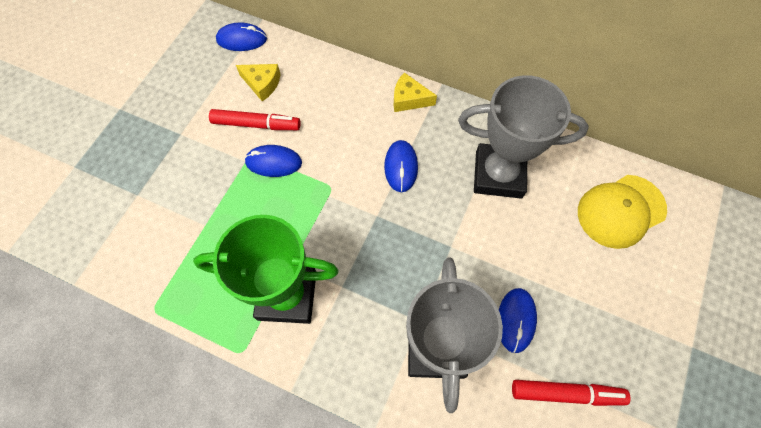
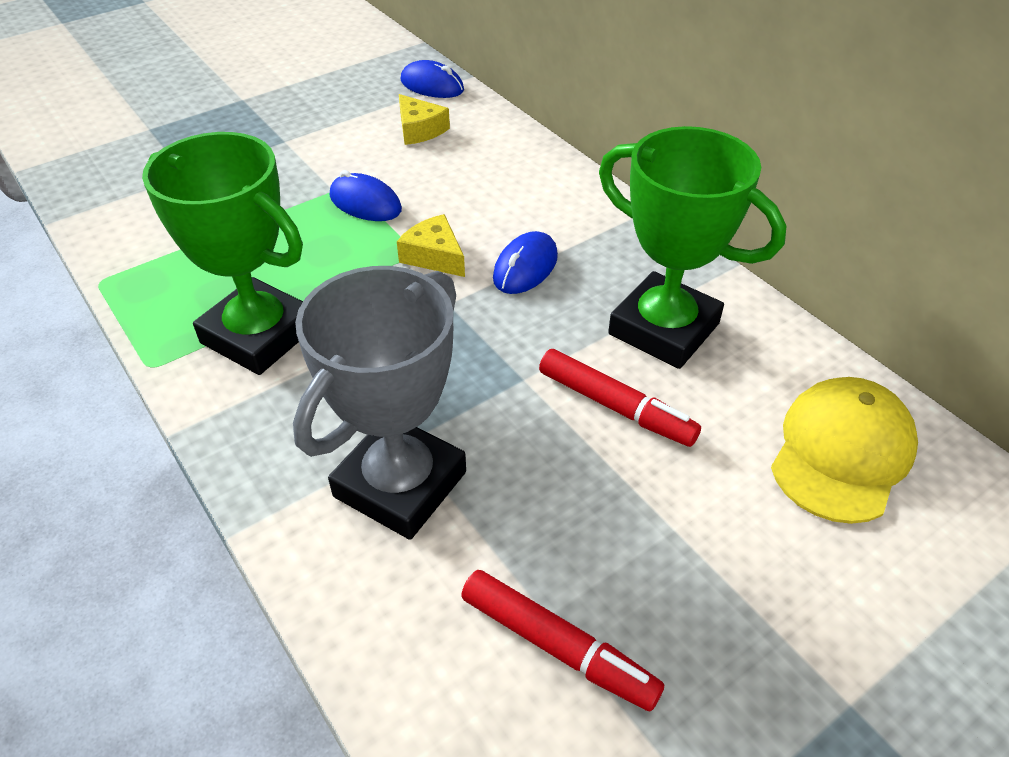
camera: 30 degrees right, 20 degrees down
(256, 124) = (377, 162): red marker -> red marker (615, 406)
(409, 99) = (597, 205): yellow cheese -> yellow cheese (434, 256)
(498, 174) = (663, 329): grey trophy -> green trophy
(516, 320) = (551, 509): blue mouse -> none
(621, 211) = (841, 453): yellow cap -> yellow cap turned 120 degrees clockwise

